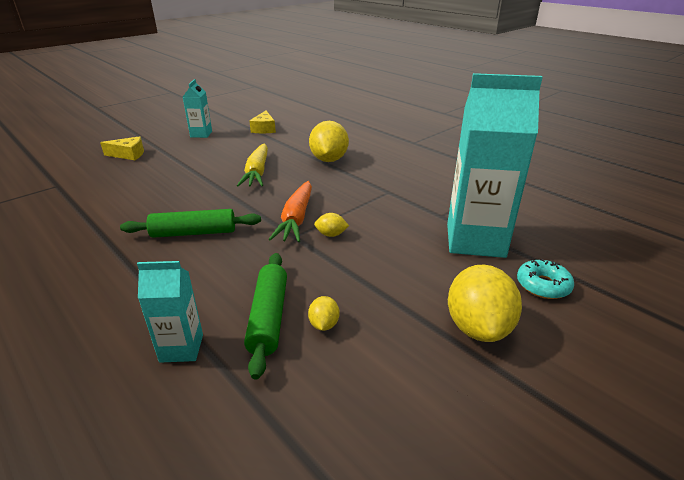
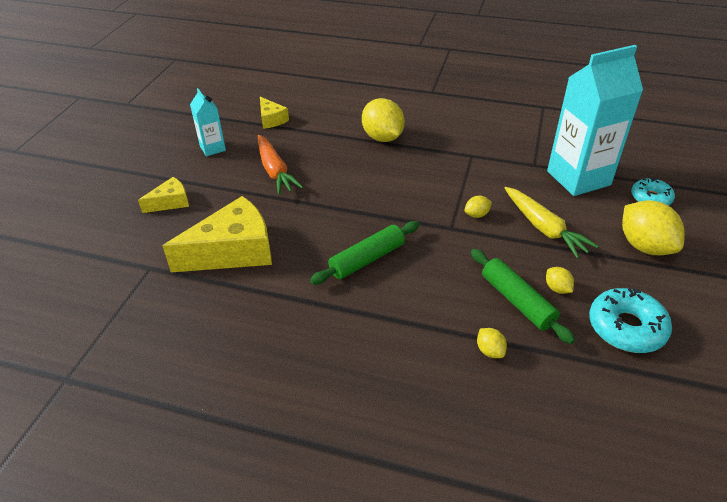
camera: 30 degrees left, 10 degrees up
(117, 194) = (233, 251): none -> yellow cheese
(181, 348) = (490, 351): turquoise carton -> yellow lemon
(257, 172) = (336, 176): yellow carrot -> yellow carrot (544, 228)
(296, 219) = (433, 211): orange carrot -> orange carrot (275, 171)
(349, 399) = (626, 327): none -> turquoise donut

